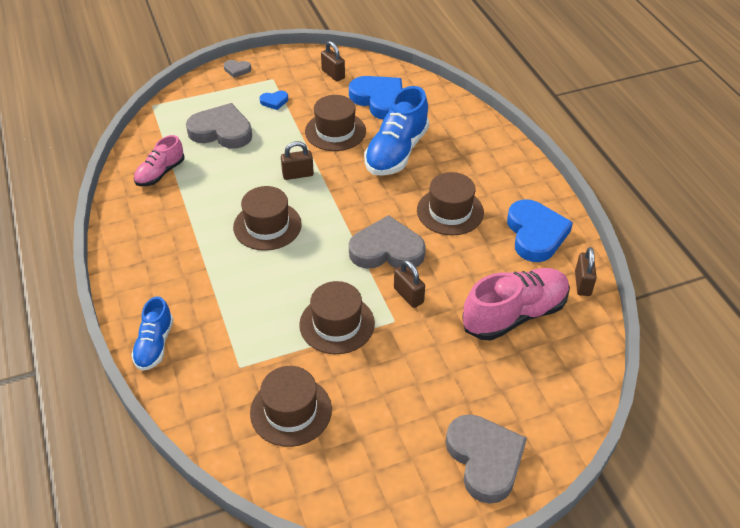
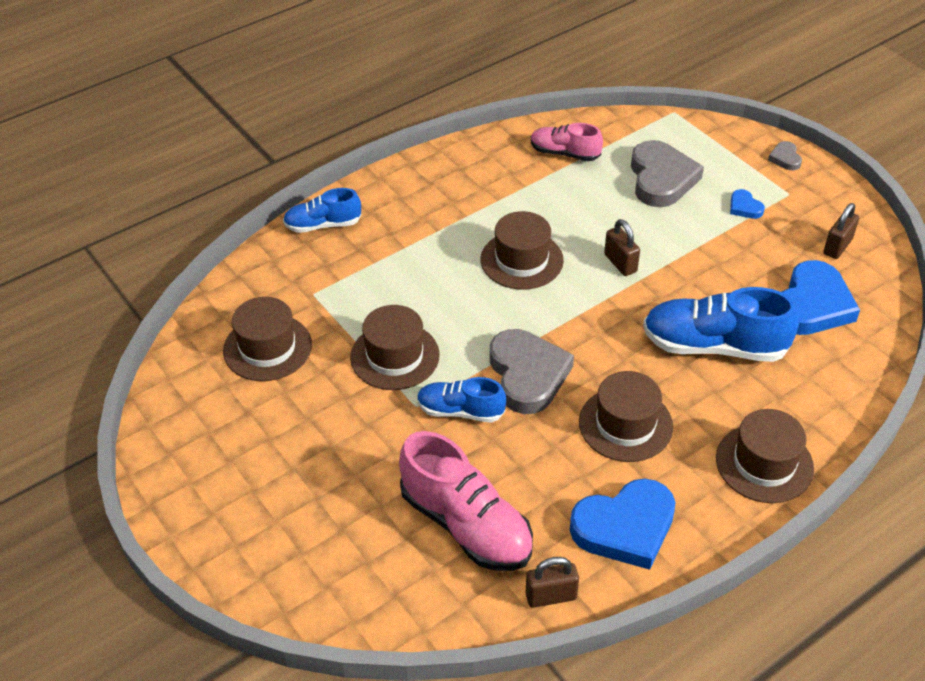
camera: 75 degrees right, 0 degrees up
(335, 131) = (720, 277): brown hat -> brown hat (764, 463)
(408, 295) = (460, 411): brown padlock -> blue shoe
(485, 459) = (240, 528): grey heart -> none

